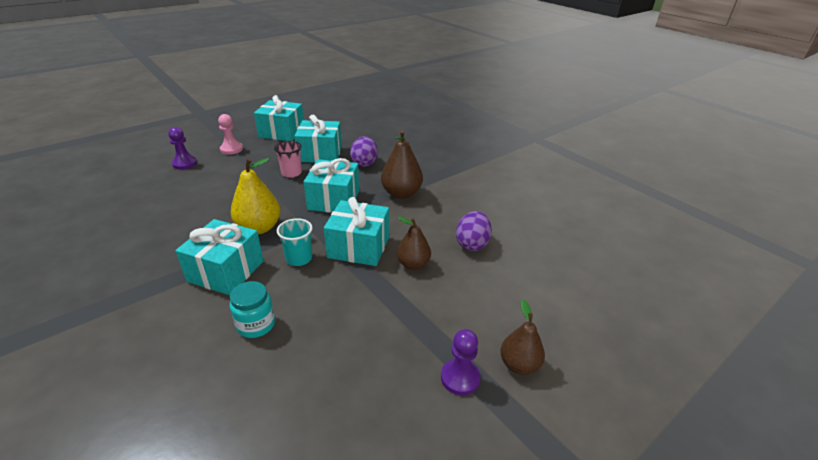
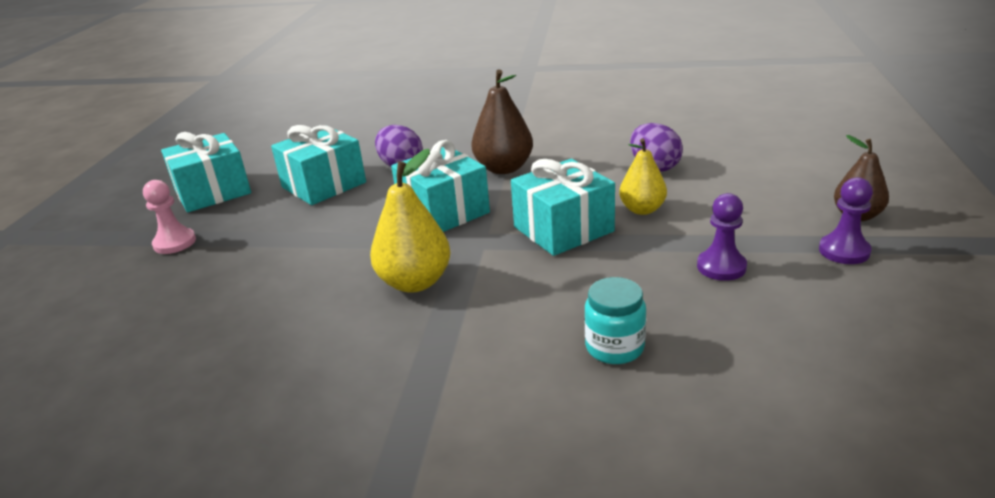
camera: 40 degrees left, 5 degrees down
(184, 164) = (131, 294): purple pawn -> purple pawn (721, 267)
(226, 271) = (472, 337): turquoise gift -> none
(291, 173) = (330, 218): pink cup -> none
(299, 258) = (527, 275): turquoise cup -> none
(413, 264) = (642, 209): brown pear -> yellow pear

